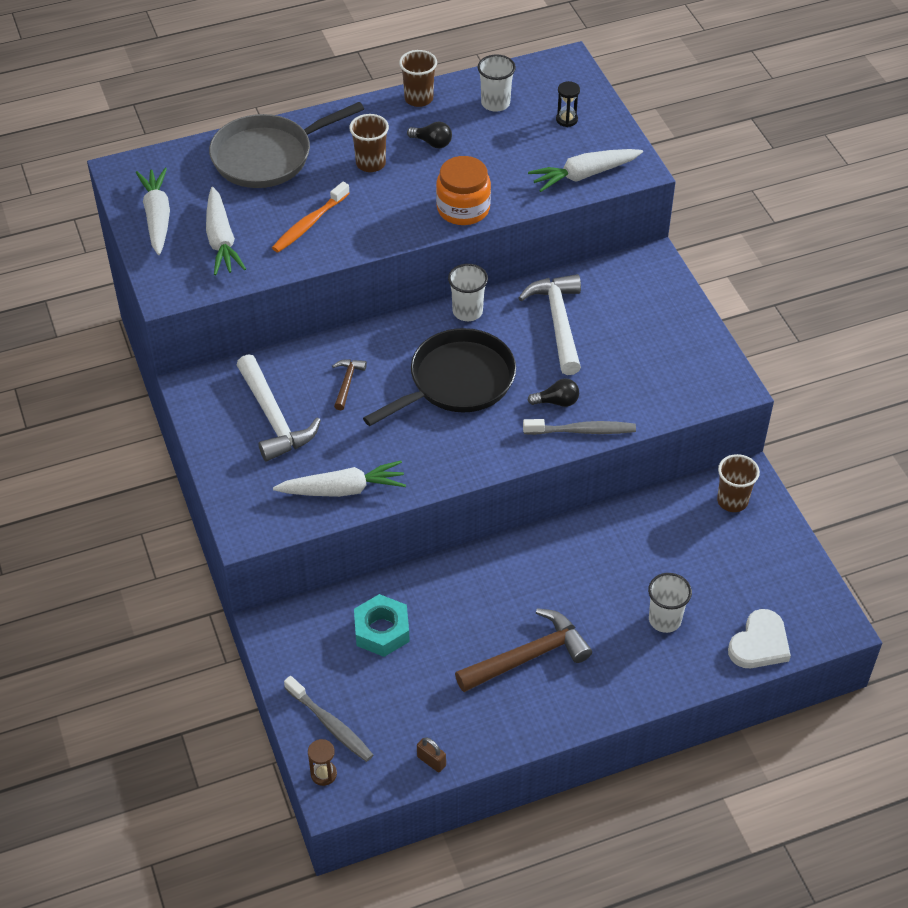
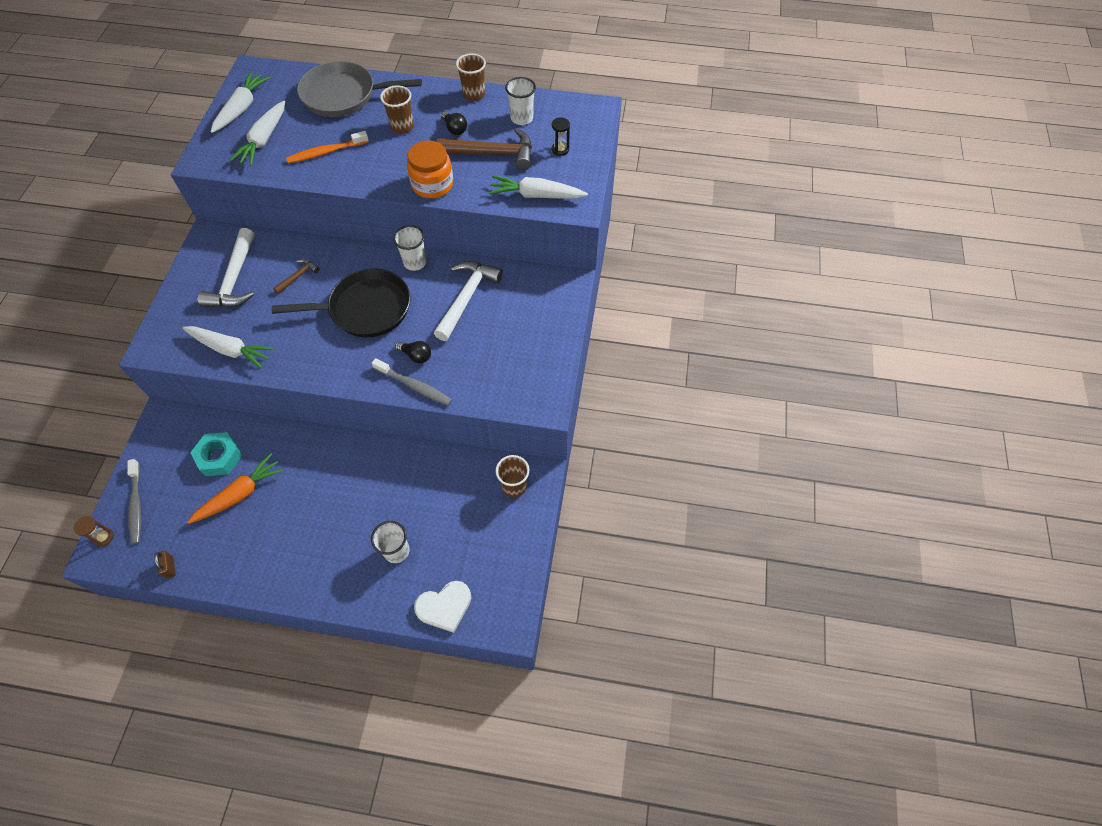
camera: 30 degrees right, 10 degrees up
(442, 654) = (240, 494): none -> orange carrot
(528, 657) = (289, 527): brown hammer -> brown hammer (492, 154)

